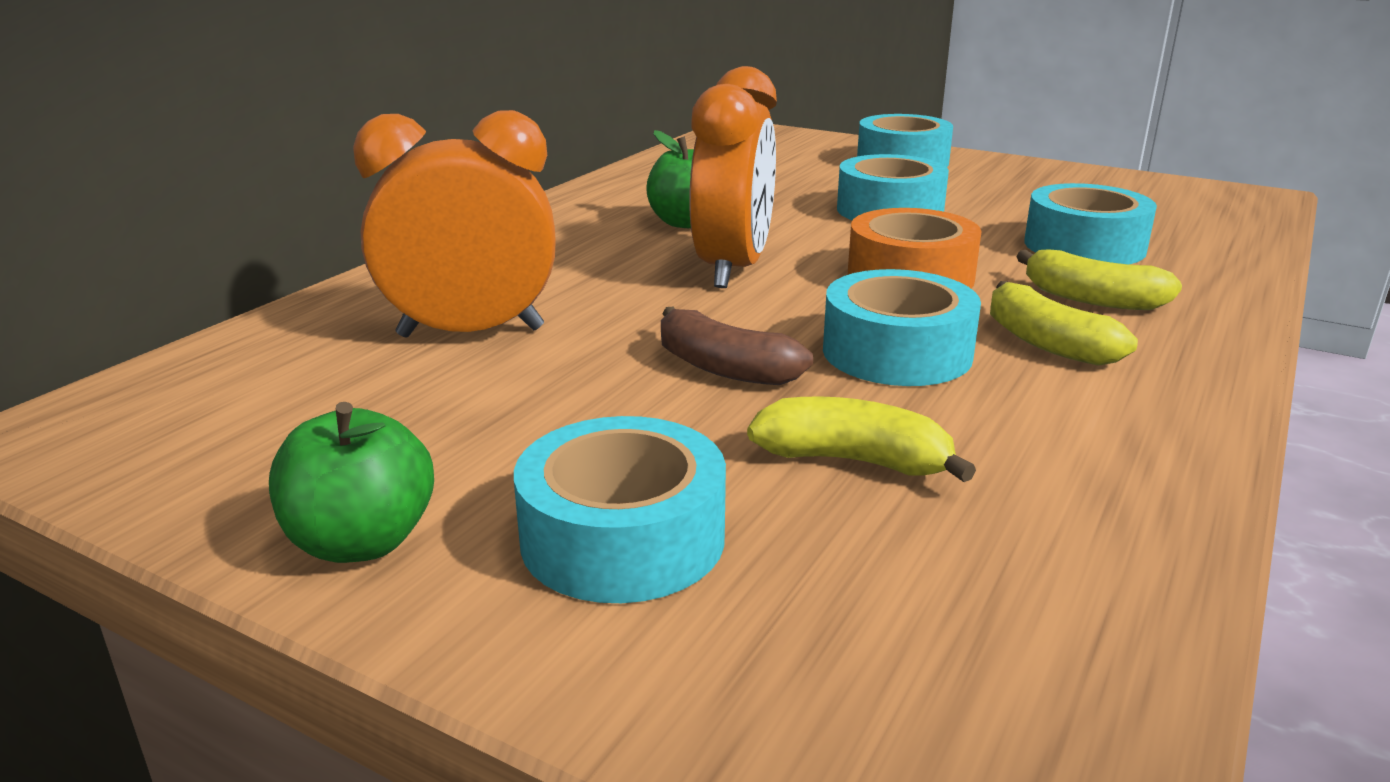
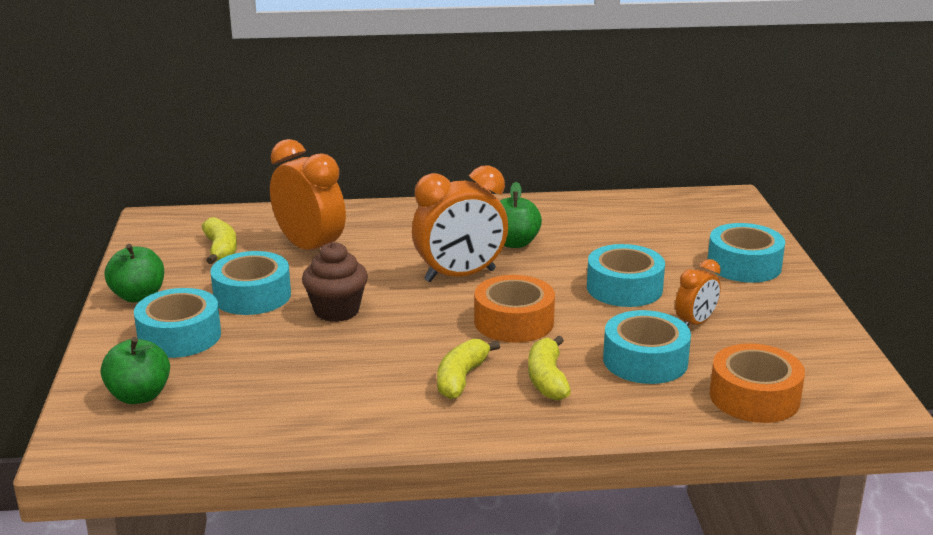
camera: 55 degrees right, 0 degrees up
(724, 368) = (336, 310): brown banana -> brown cupcake
(847, 665) = (139, 396): none -> green apple
(853, 461) = (279, 361): yellow banana -> yellow banana (221, 250)
(897, 352) = (402, 343): turquoise tape -> turquoise tape (252, 296)
(1013, 207) = (695, 323): none -> orange clock
(1209, 228) = (754, 397): none -> orange tape

